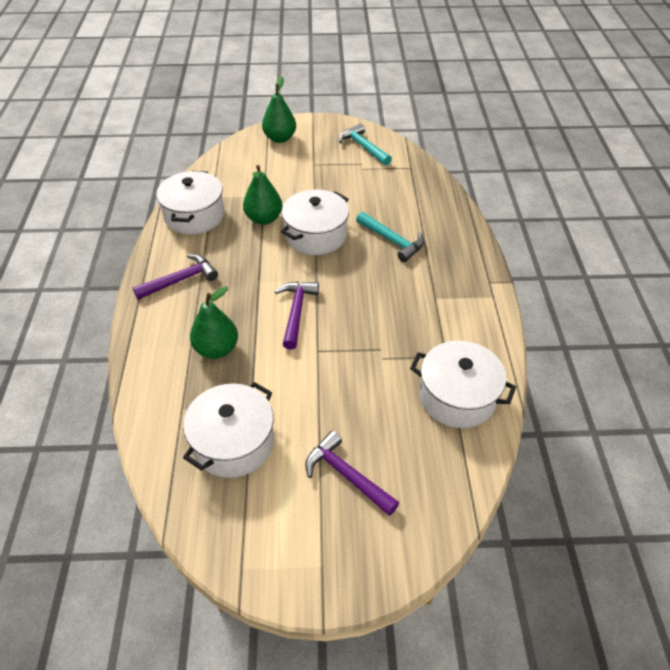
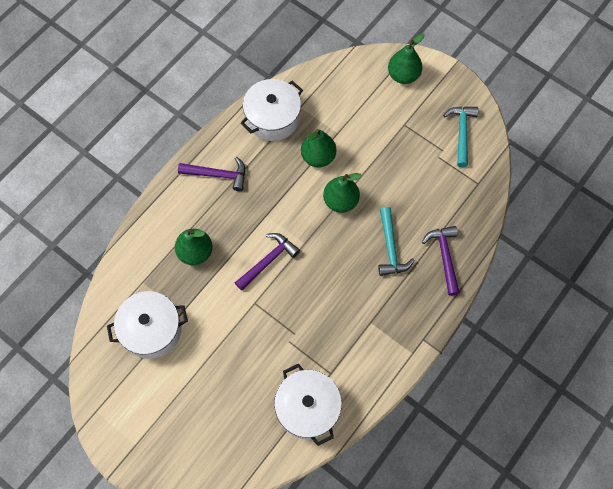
camera: 40 degrees right, 20 degrees up
(316, 235) = (340, 201): white pot -> green pear
(346, 475) = (194, 403): purple hammer -> purple hammer (444, 257)

